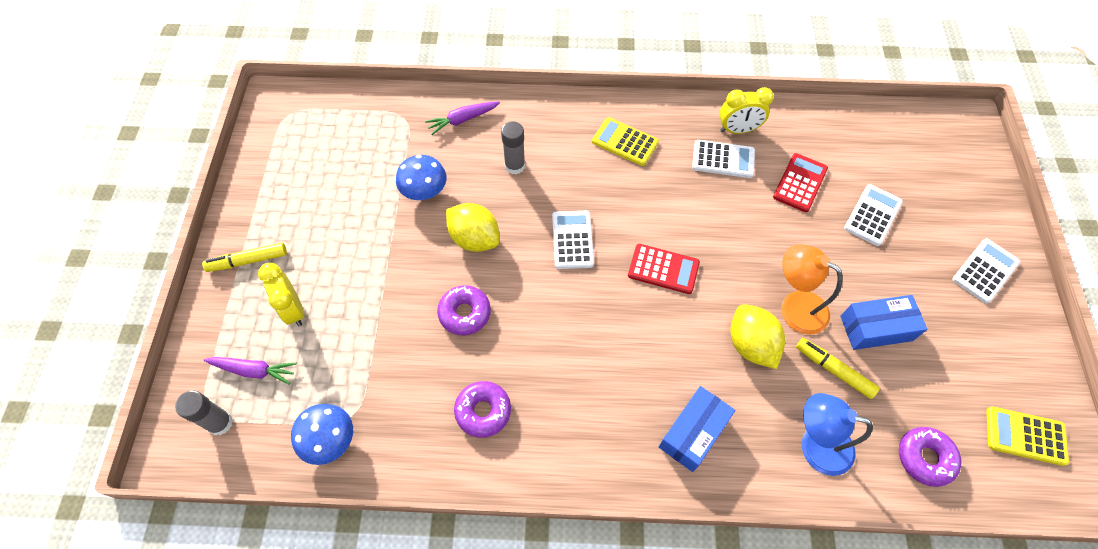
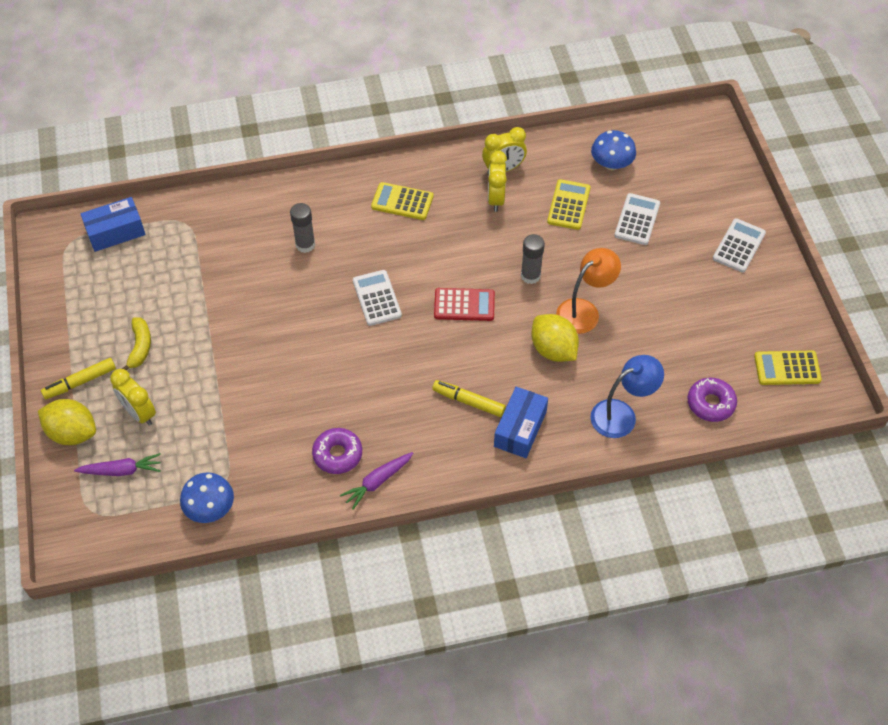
camera: 15 degrees left, 5 degrees down
(220, 423) = (107, 518): grey glue stick -> grey glue stick (530, 275)
(319, 237) = (140, 347): none -> yellow banana
(424, 190) = (226, 285): blue mushroom -> blue mushroom (611, 163)
(462, 120) = (242, 213): purple carrot -> purple carrot (377, 482)
(465, 313) = (297, 381): purple donut -> none
(474, 239) = (287, 316): yellow lemon -> yellow lemon (72, 433)
(723, 159) = (496, 199): white calculator -> yellow clock
(794, 307) = (584, 311): orange lamp -> orange lamp turned 120 degrees clockwise
(800, 183) = (568, 205): red calculator -> yellow calculator
(815, 445) = (621, 414): blue lamp -> blue lamp turned 150 degrees clockwise
(834, 370) = (626, 354): yellow marker -> yellow marker (469, 402)
(876, 328) = (655, 312): blue box -> blue box (116, 232)

